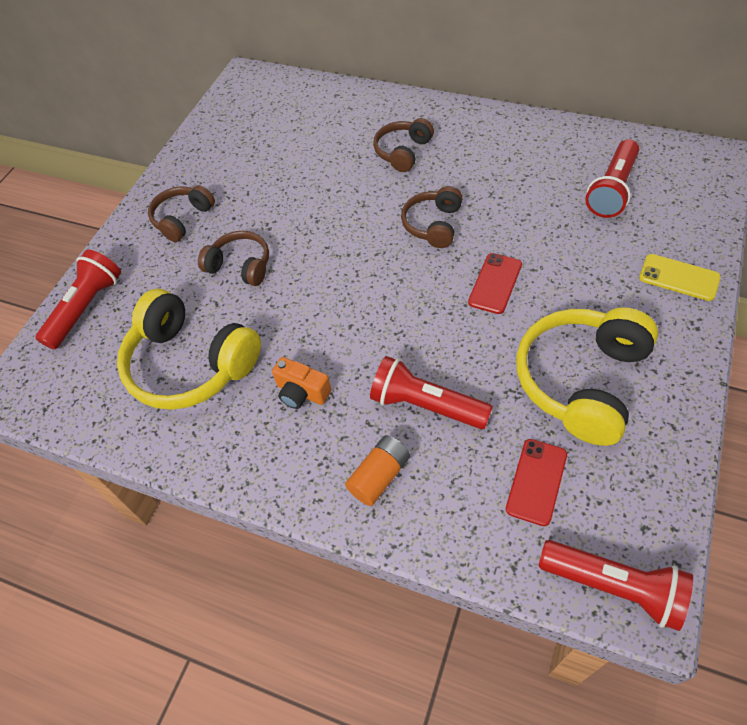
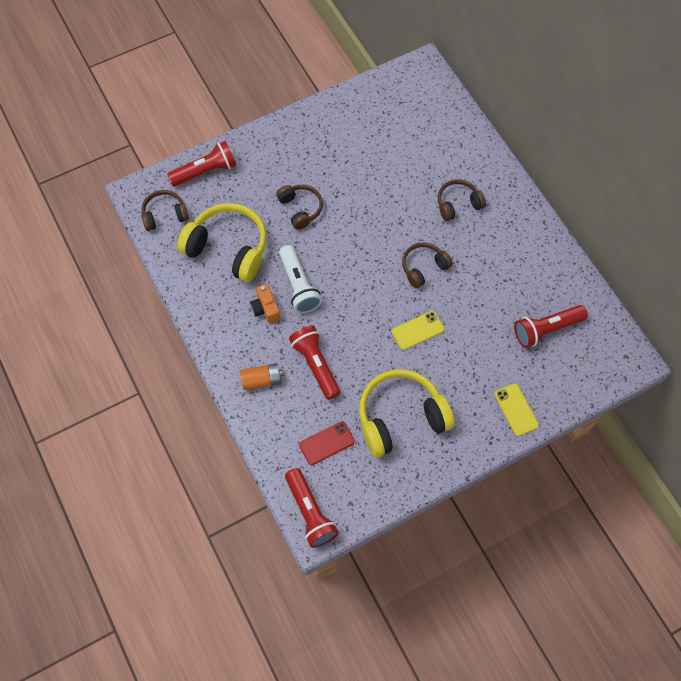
camera: 35 degrees right, 10 degrees up
(182, 219) = (297, 151): brown headphones -> brown headphones (164, 215)
(190, 364) = (228, 248): yellow headphones -> yellow headphones turned 135 degrees clockwise
(317, 339) = (299, 285): none -> white flashlight
(495, 283) = (417, 330): red phone -> yellow phone

